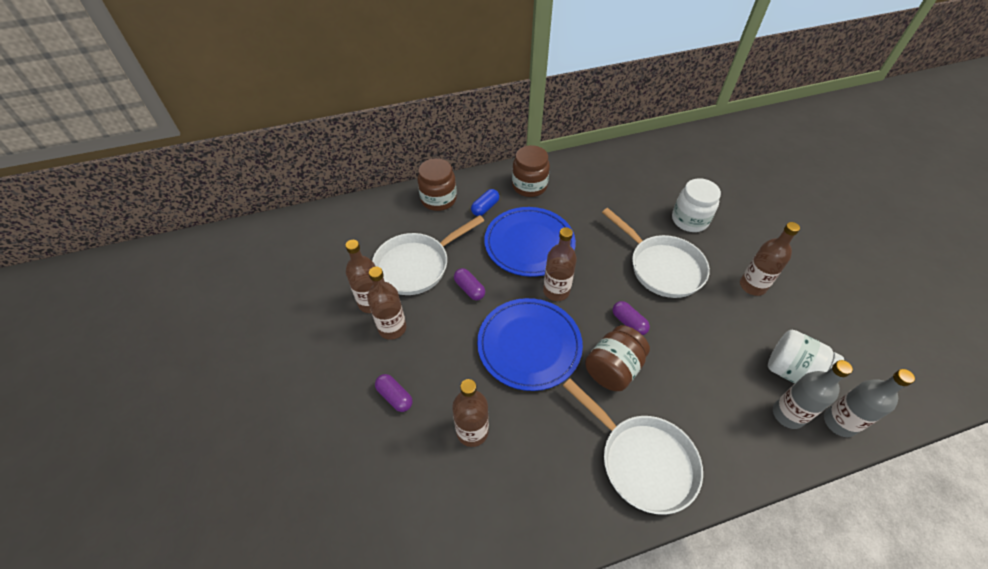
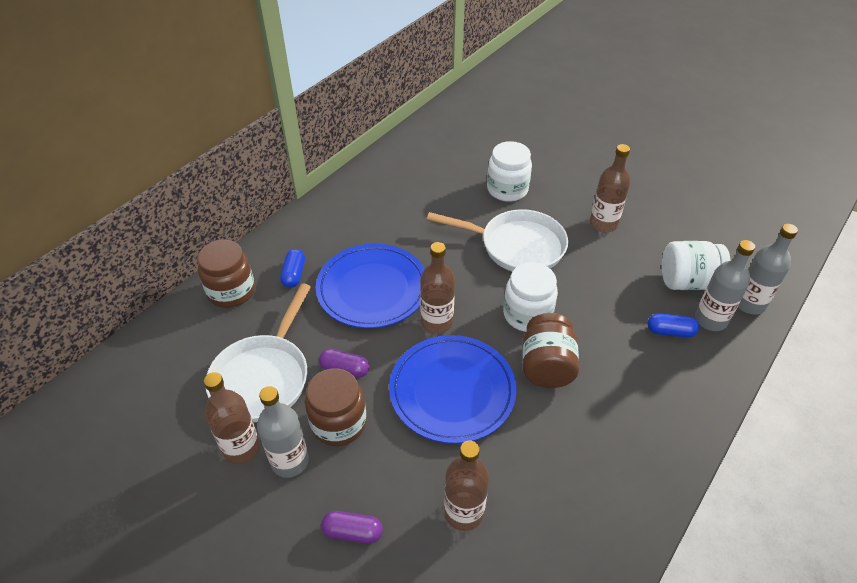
camera: 35 degrees left, 5 degrees down
(392, 328) = (290, 461): brown bottle -> grey bottle
(529, 186) = (325, 229): brown jar -> brown jar (339, 423)
(628, 323) = (527, 315): purple capsule -> white jar
(642, 460) = (634, 434): white pan -> none
(741, 402) = (670, 331): none -> blue capsule

